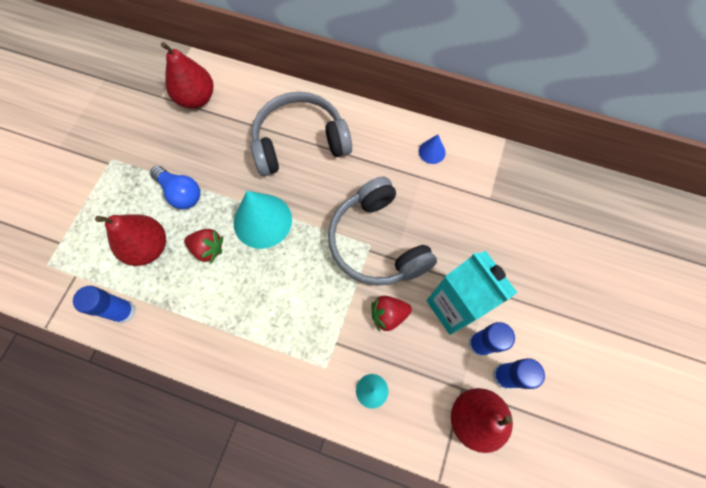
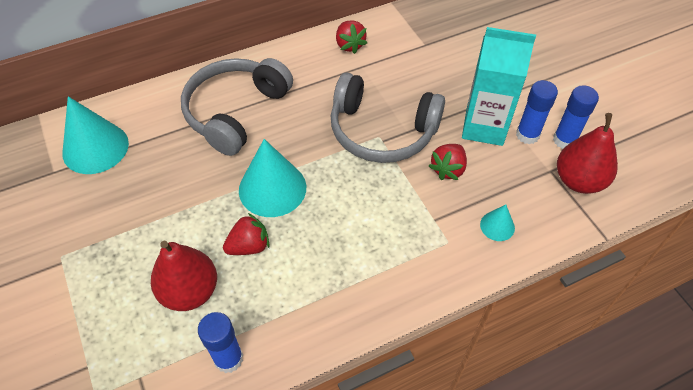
camera: 45 degrees left, 15 degrees down
(181, 193) = (170, 227): blue light bulb -> none
(196, 98) = (95, 148): red pear -> turquoise cone
(432, 152) = (349, 45): blue cone -> red strawberry

